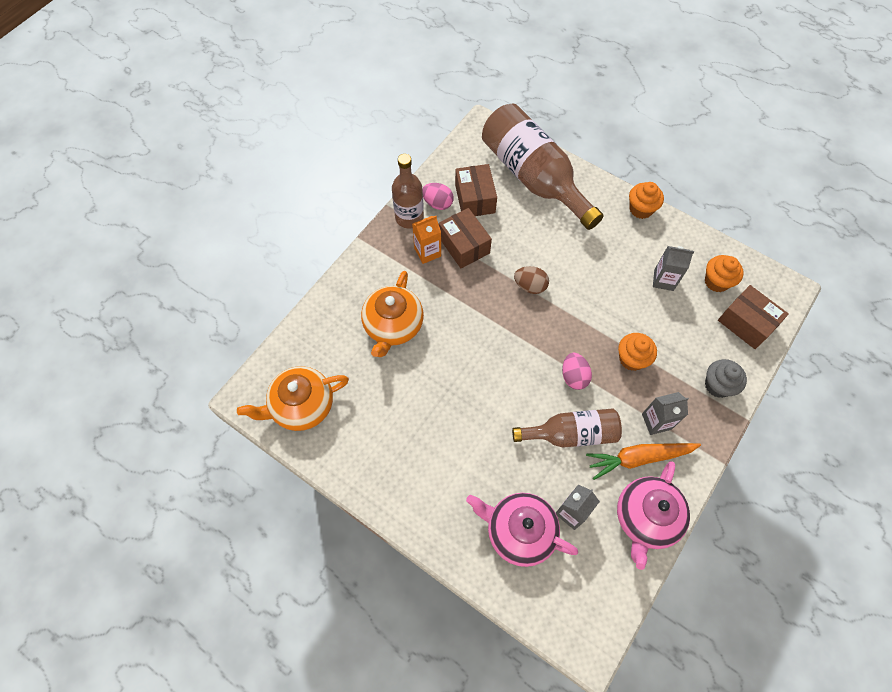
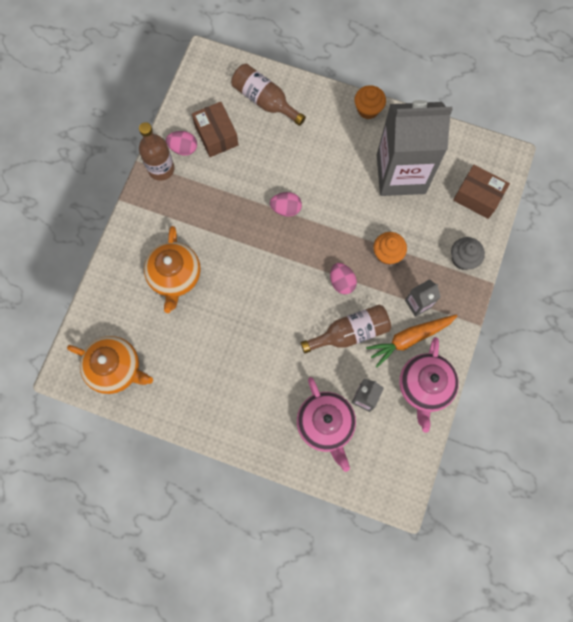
camera: 15 degrees left, 10 degrees up
(301, 406) = (115, 368): orange teapot -> orange teapot turned 120 degrees counterclockwise
(427, 252) = (187, 199): orange carton -> none
(464, 245) = (218, 184): brown box -> none
(519, 531) = (325, 425): pink teapot -> pink teapot turned 120 degrees counterclockwise
(530, 286) = (286, 208): brown egg -> pink egg
(533, 177) = (265, 100): brown bottle -> brown bottle, size x0.59
(663, 280) = (400, 174): grey carton -> grey carton, size x2.42
(716, 281) = (446, 164): orange cupcake -> none

